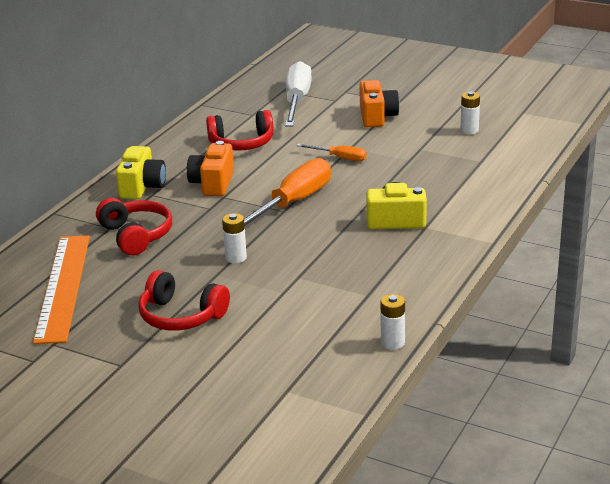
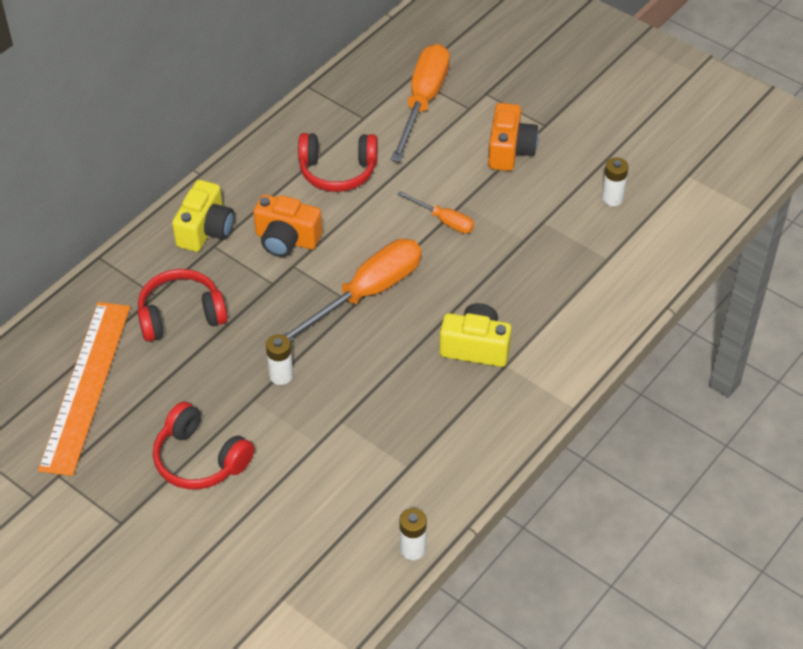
camera: 10 degrees right, 20 degrees up
(136, 235) = (181, 315): red headphones -> red headphones turned 90 degrees counterclockwise
(212, 183) = (286, 239): orange camera -> orange camera turned 90 degrees counterclockwise
(297, 101) = (423, 101): white screwdriver -> orange screwdriver

